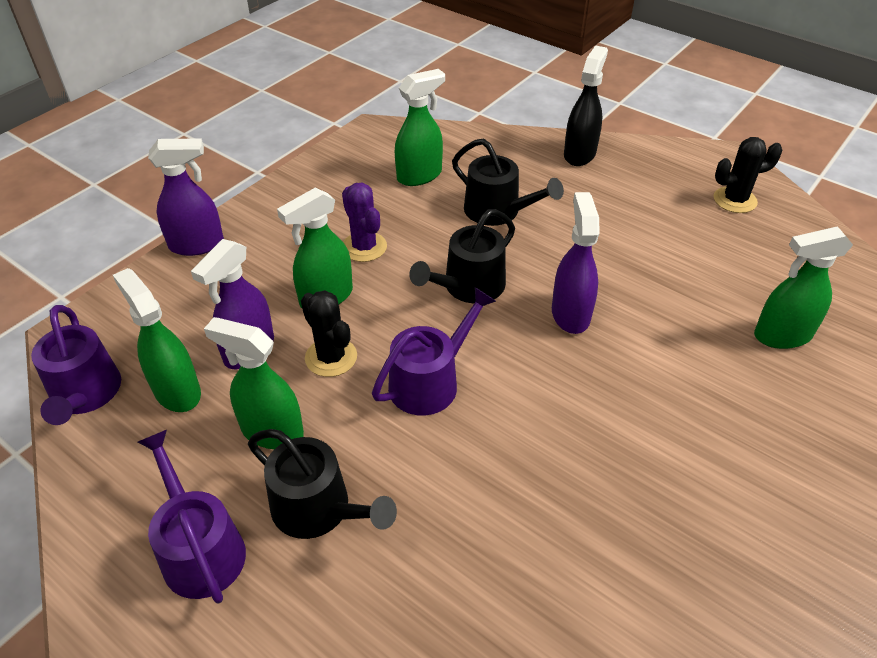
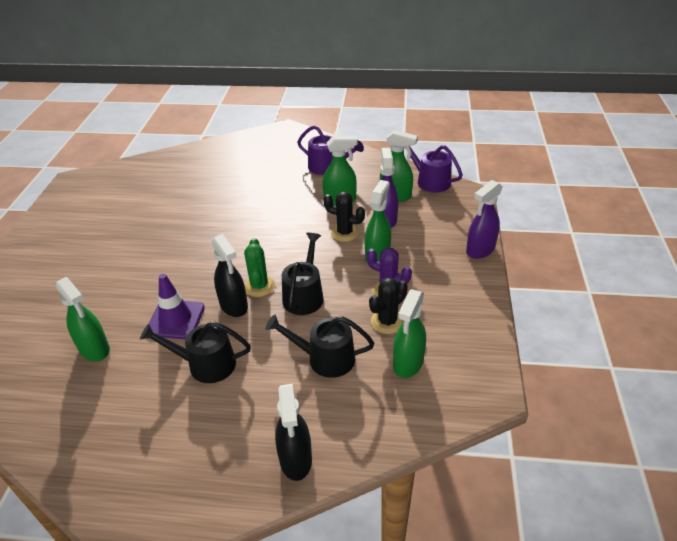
camera: 150 degrees right, 5 degrees down
(318, 509) = (297, 189): black watering can -> black watering can (206, 364)
(430, 381) = (288, 243): purple watering can -> none
(520, 327) = (259, 286): none -> green cactus
(570, 314) = (234, 306): purple spray bottle -> black spray bottle
(659, 329) = (175, 319): none -> purple traffic cone
(735, 200) = (133, 469): black cactus -> black cactus (387, 321)
(782, 335) = (94, 349): green spray bottle -> green spray bottle turned 90 degrees clockwise

